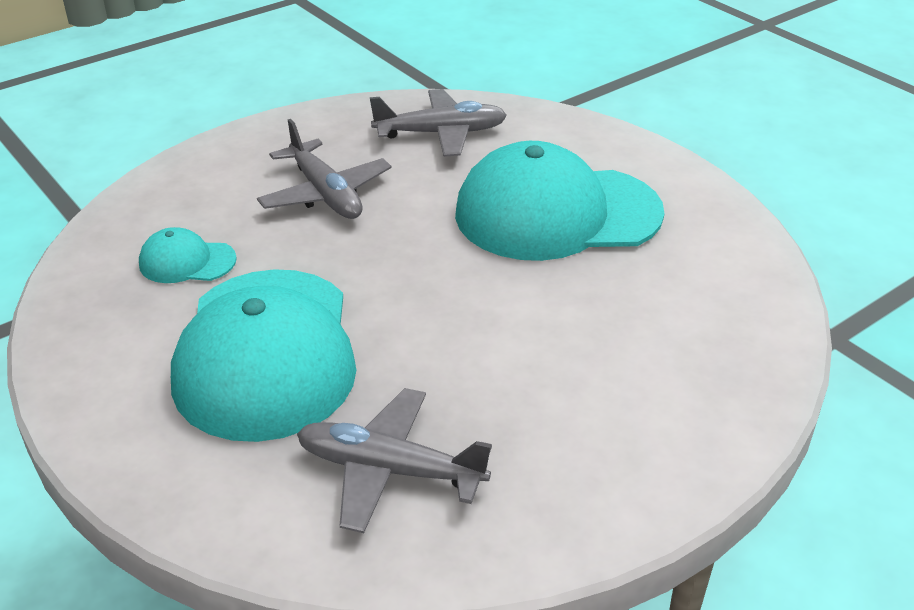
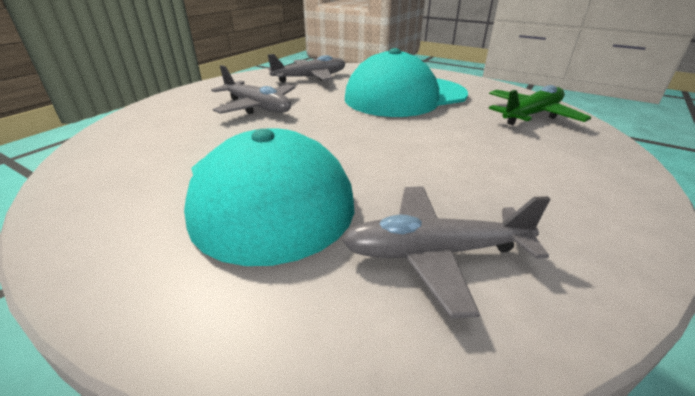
camera: 20 degrees left, 5 degrees down
(187, 261) = (170, 152): turquoise cap -> none
(719, 298) = (531, 115): none -> green plane

